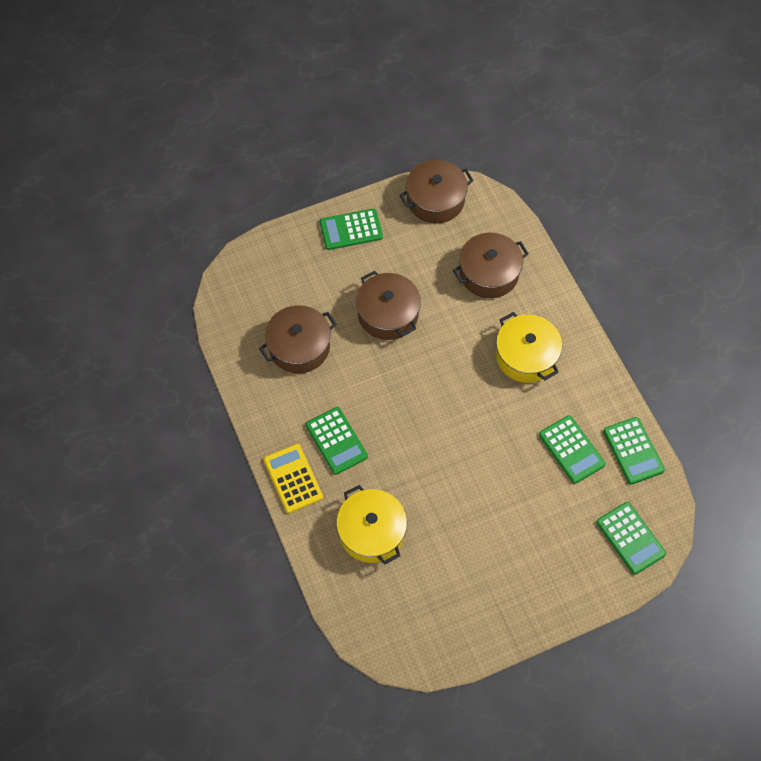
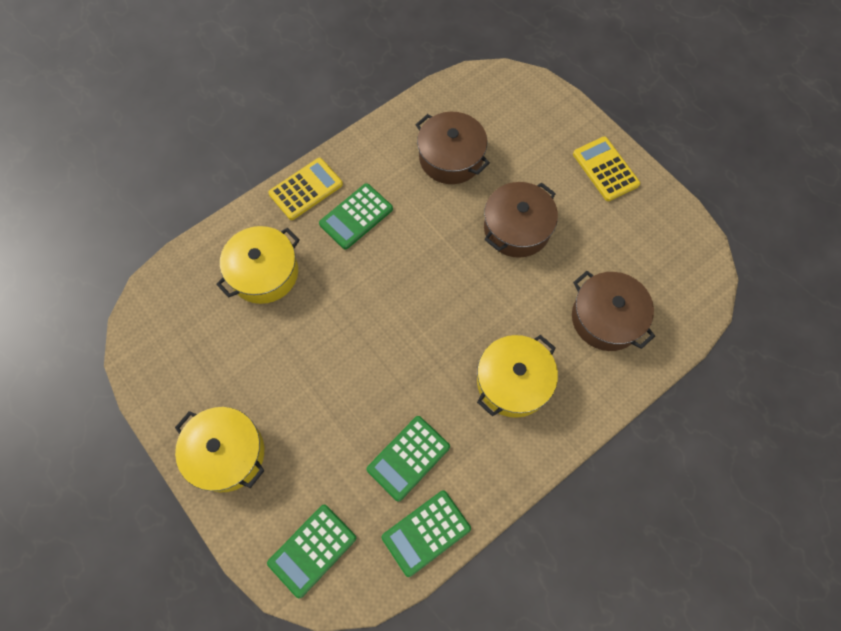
camera: 75 degrees right, 5 degrees up
(351, 230) = (605, 169): green calculator -> yellow calculator
(435, 200) = (679, 241): brown pot -> none
(536, 592) = (227, 453): none -> yellow pot

